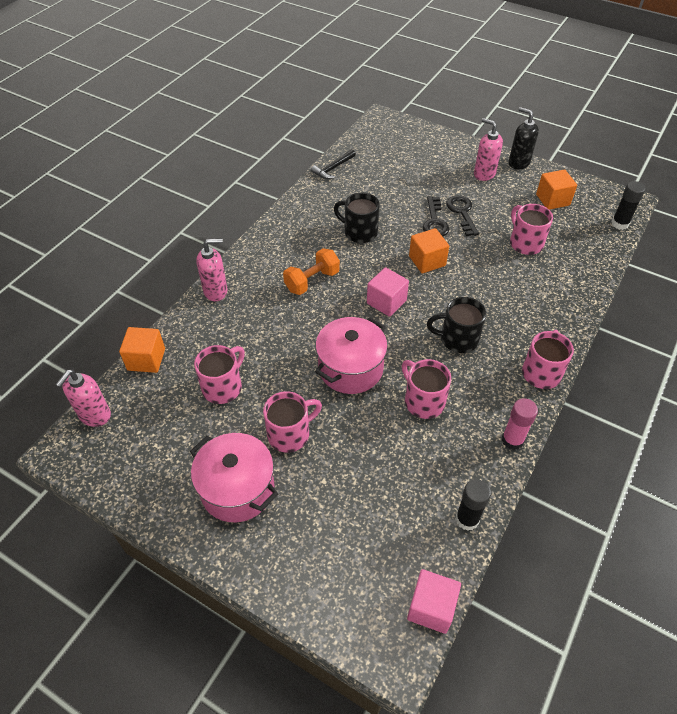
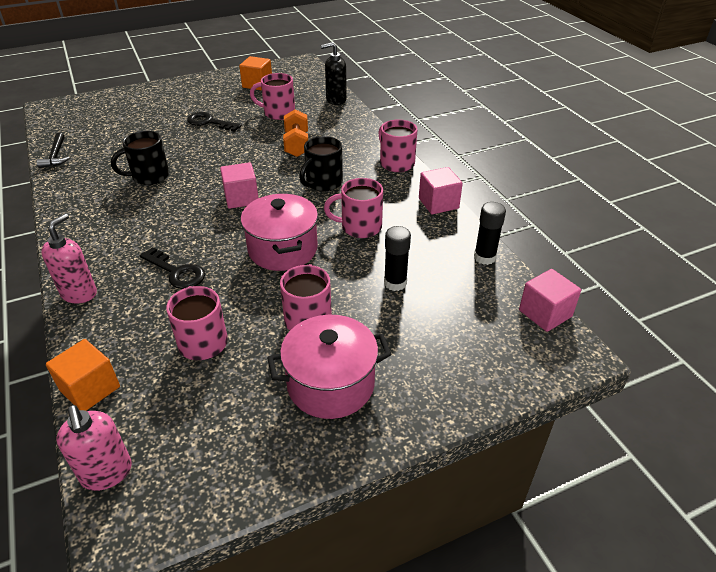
camera: 55 degrees left, 10 degrees down
(312, 281) = (161, 227): orange dumbbell -> orange dumbbell (296, 145)
(427, 261) = (230, 160): orange cube -> none
(434, 221) = (198, 137): black key -> black key (177, 272)
(484, 174) = (189, 96): pink soap dispenser -> none
(512, 440) = (438, 203): pink glue stick -> pink cube
(518, 163) = (203, 79): black soap dispenser -> black soap dispenser (336, 100)
(620, 224) = (315, 74): black glue stick -> black glue stick (395, 283)

